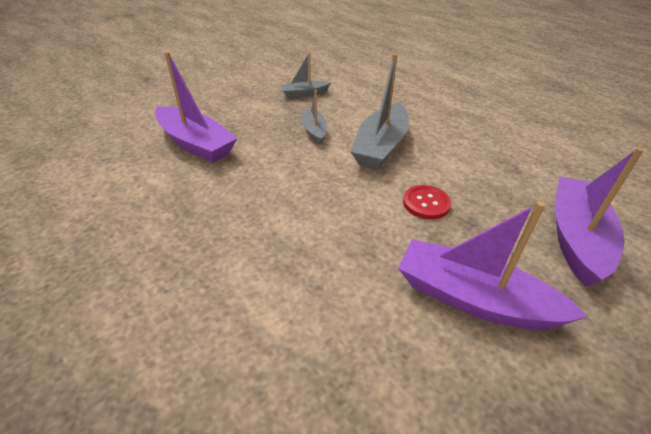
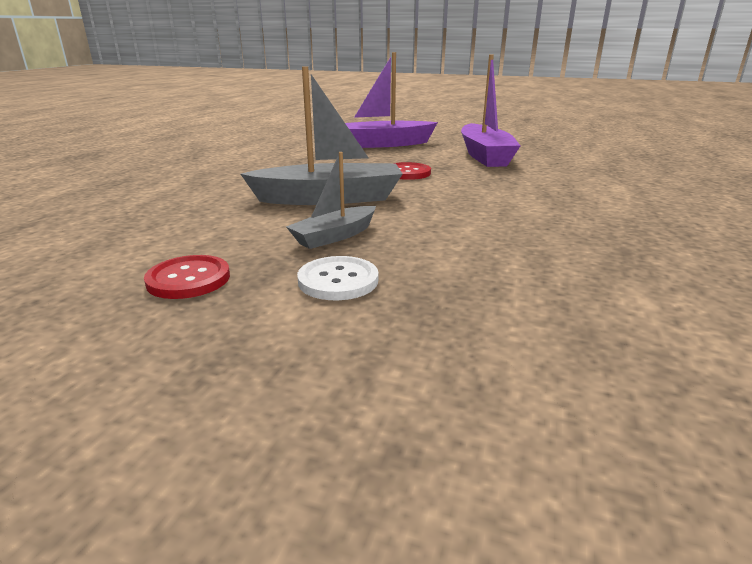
camera: 120 degrees left, 15 degrees down
(196, 144) = (511, 313): purple boat -> none
(267, 119) = (338, 280): none -> white button
(304, 94) = (188, 279): grey boat -> red button

